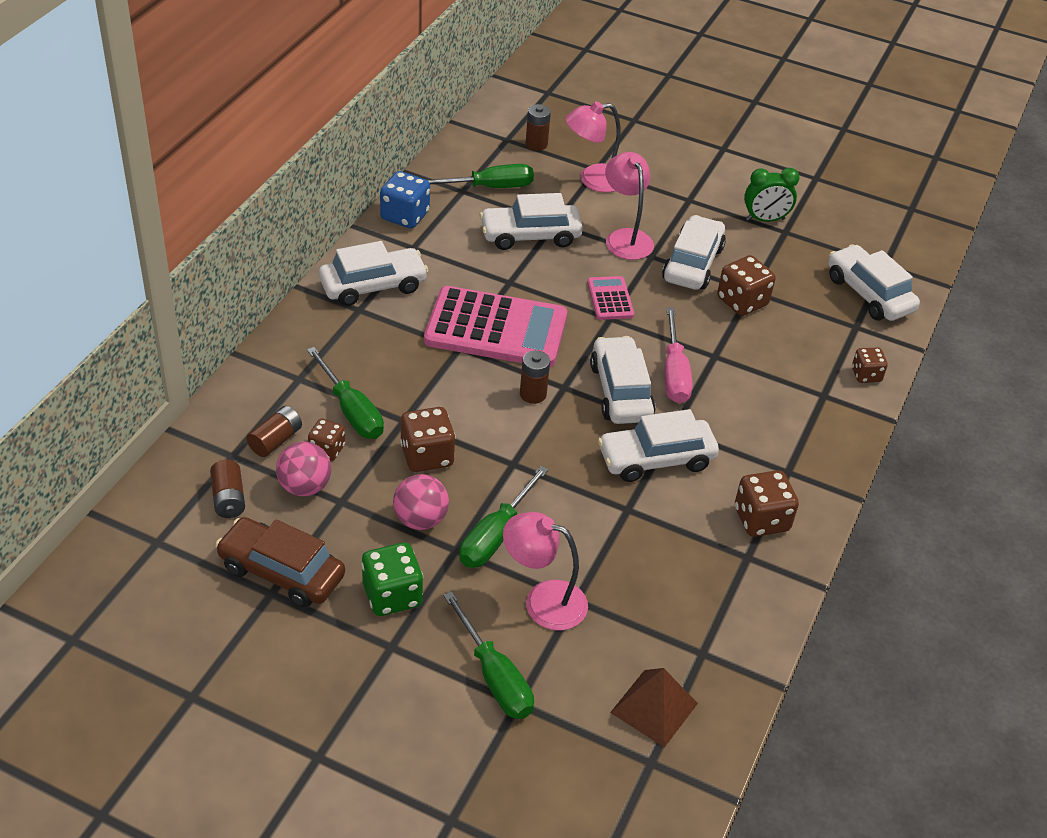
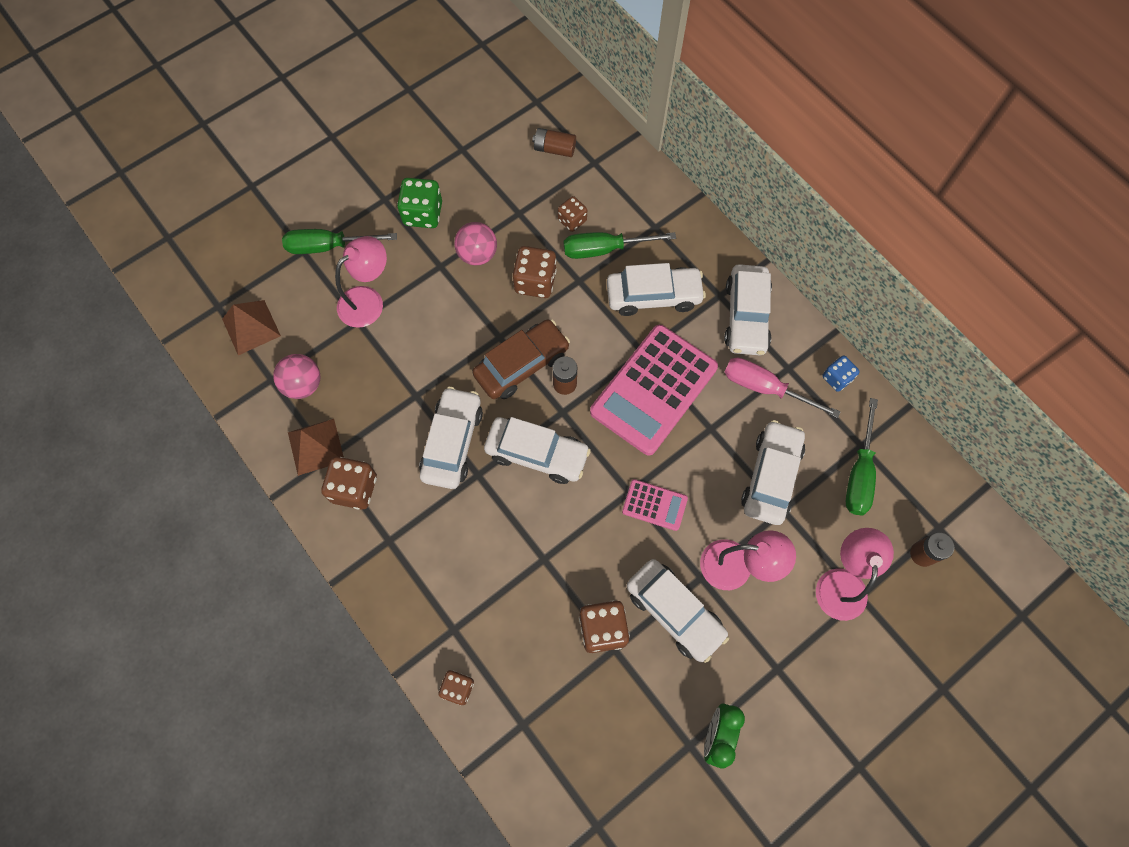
camera: 120 degrees right, 25 degrees up
(275, 440) = (596, 192): brown battery -> none
(281, 572) = (475, 159): brown car -> brown car (522, 364)
(305, 486) = (543, 195): pink ball -> pink ball (303, 384)
(405, 216) = (836, 378): blue dice -> blue dice, size x0.62
(495, 535) = (438, 295): green screwdriver -> none
(674, 373) = (538, 510): pink screwdriver -> pink screwdriver (764, 388)
(744, 572) = (316, 446): none -> brown pyramid
(869, 294) = (561, 773): white car -> white car (653, 296)

